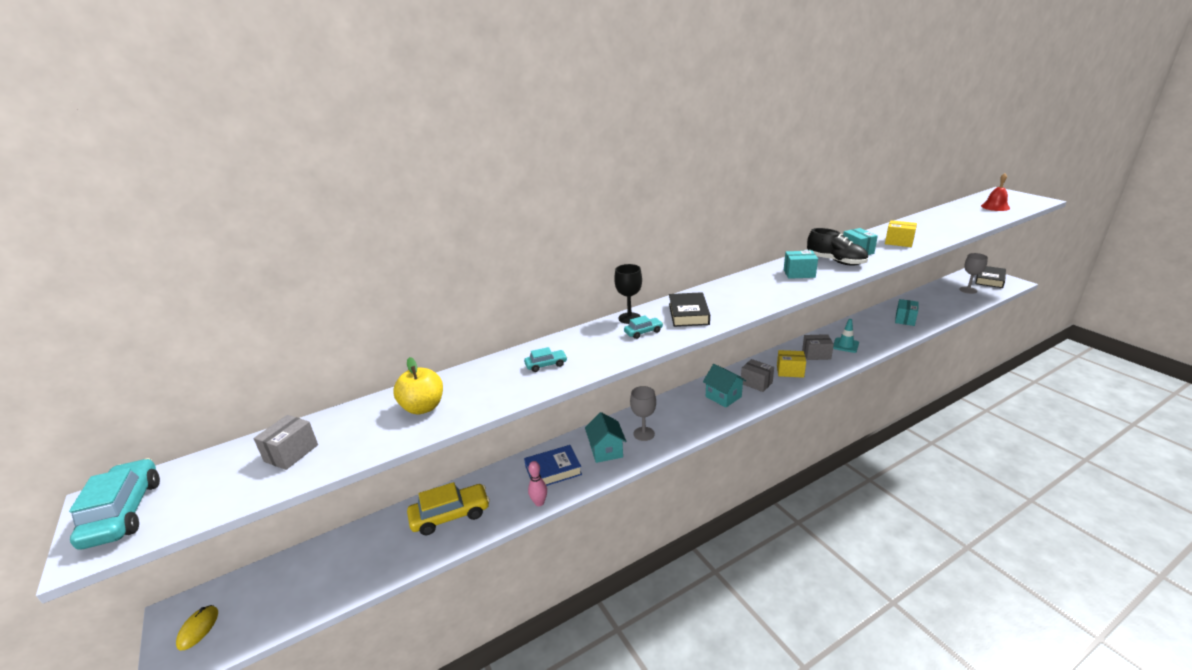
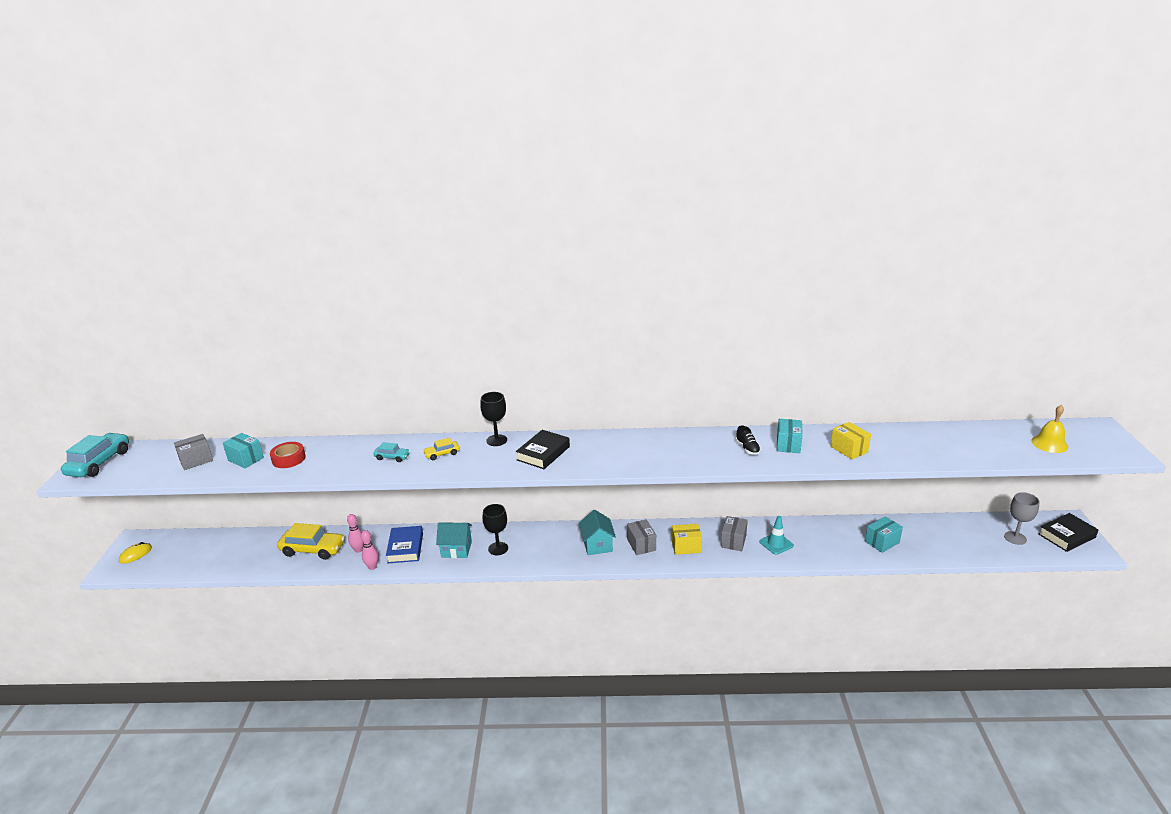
camera: 30 degrees right, 0 degrees up
(423, 407) = (288, 459): yellow apple -> red tape
(504, 493) = (358, 550): none -> pink bowling pin
(553, 470) = (405, 548): blue book -> blue book turned 75 degrees clockwise
(594, 345) = (442, 454): none -> yellow car
(606, 450) = (456, 549): turquoise house -> turquoise house turned 75 degrees clockwise
(643, 332) = (489, 456): turquoise car -> none
(644, 434) = (498, 548): grey goblet -> black goblet
(790, 371) = (686, 547): yellow box -> yellow box turned 45 degrees counterclockwise
(799, 273) = (692, 449): turquoise box -> turquoise box (246, 459)
(816, 354) = (733, 541): grey box -> grey box turned 75 degrees clockwise
(835, 261) = (747, 448): black shoe -> black shoe, size x0.55
(995, 207) = (1049, 444): red bell -> yellow bell

